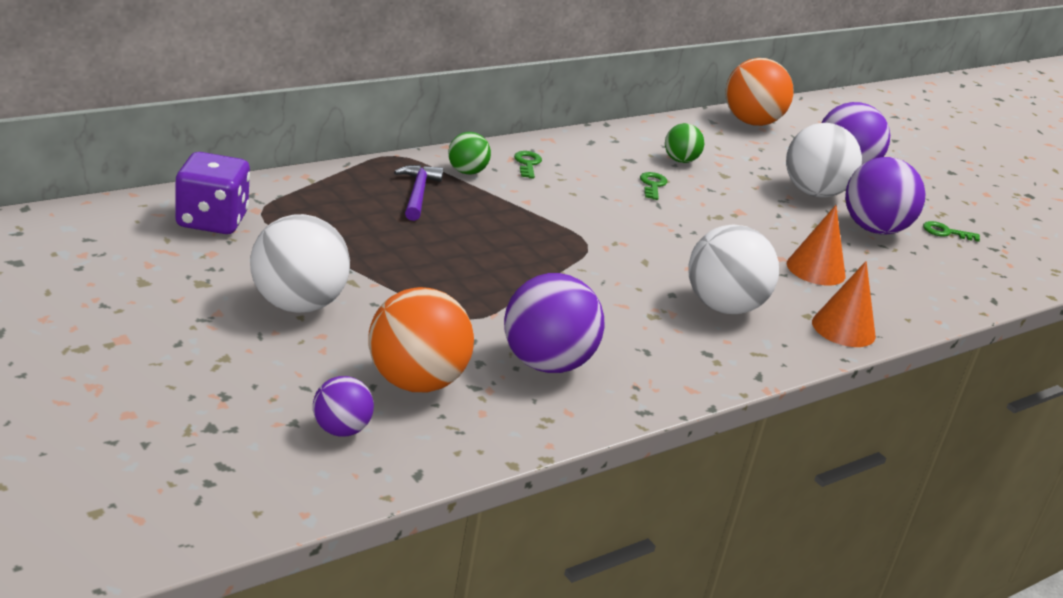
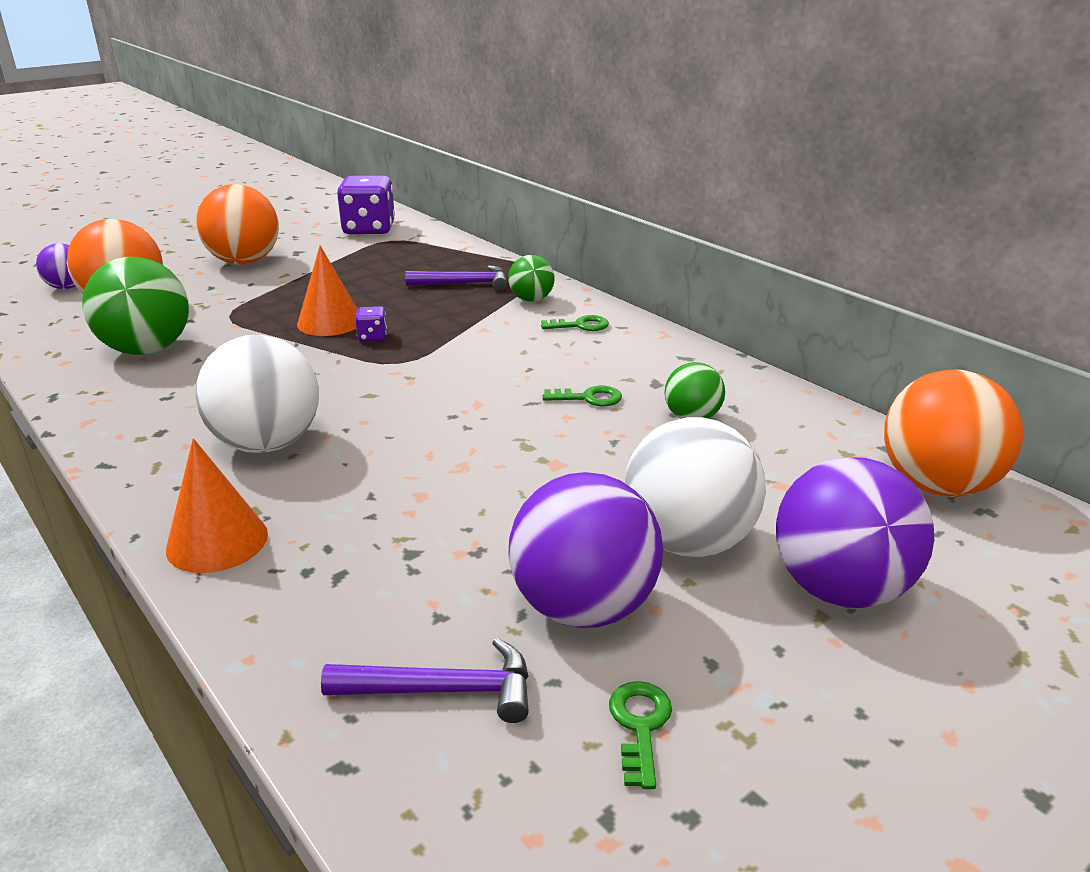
camera: 90 degrees right, 0 degrees up
(297, 305) = (244, 262): white ball -> orange ball
(535, 249) = (372, 337): none -> purple dice
(546, 364) = (147, 350): purple ball -> green ball
(816, 269) = (396, 526): orange cone -> orange cone (330, 322)
(941, 272) = (443, 690): none -> purple hammer

